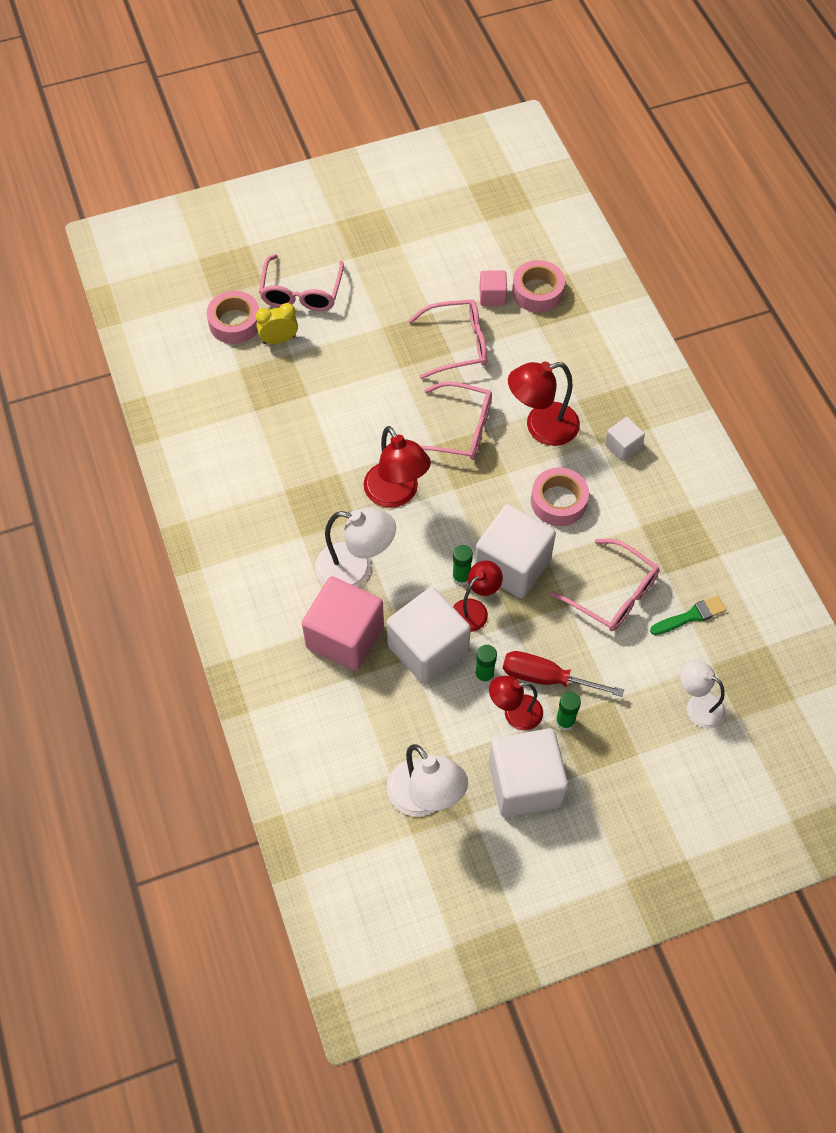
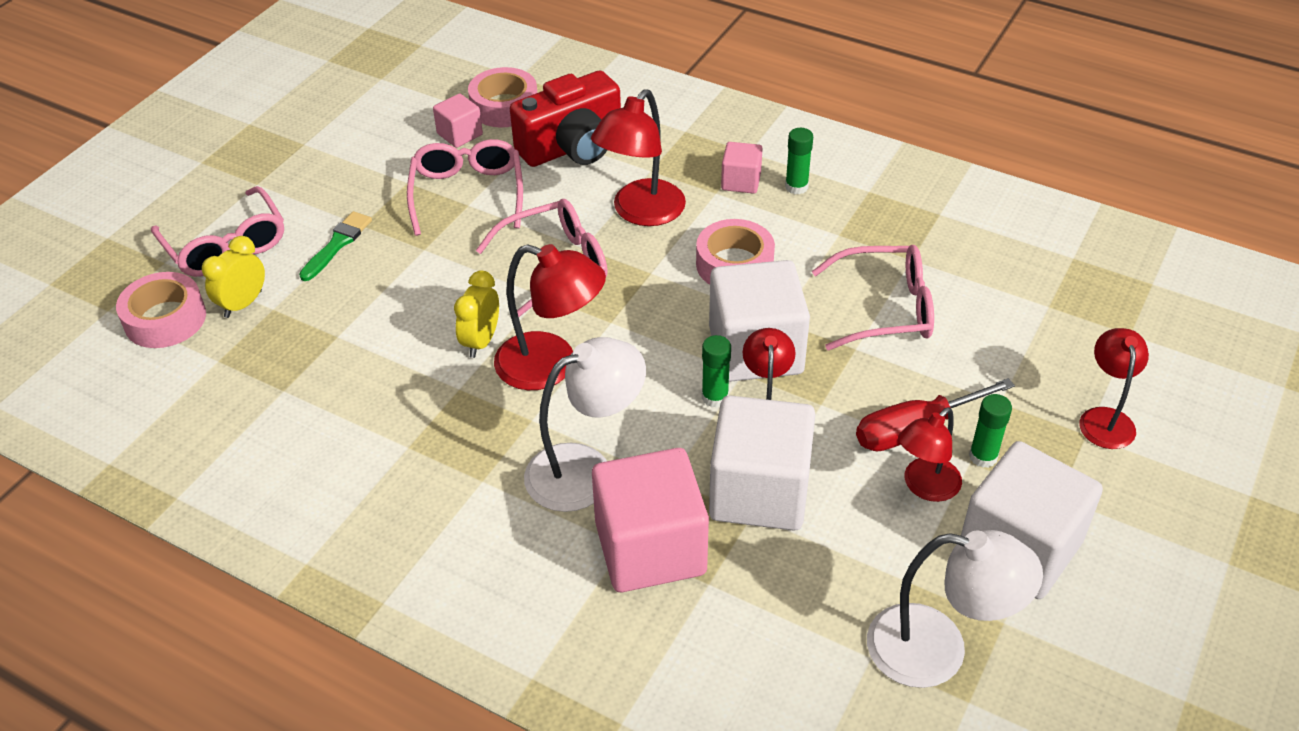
camera: 40 degrees left, 15 degrees down
(375, 452) = (481, 341): none -> yellow clock
(457, 344) = (467, 193): pink glasses -> pink glasses turned 45 degrees counterclockwise
(484, 675) = (850, 474): green glue stick -> green glue stick (796, 187)
(548, 351) = (572, 147): none -> red camera
(622, 446) = (741, 181): white cube -> pink cube
(659, 754) = (1105, 418): none -> red lamp
(690, 616) = (978, 279): green brush -> green brush (337, 244)
(697, 706) = (1082, 350): white lamp -> none

